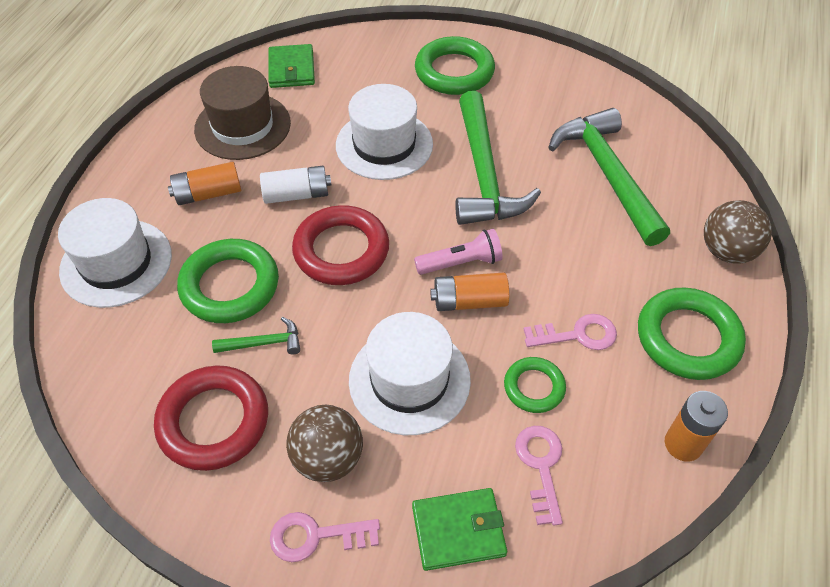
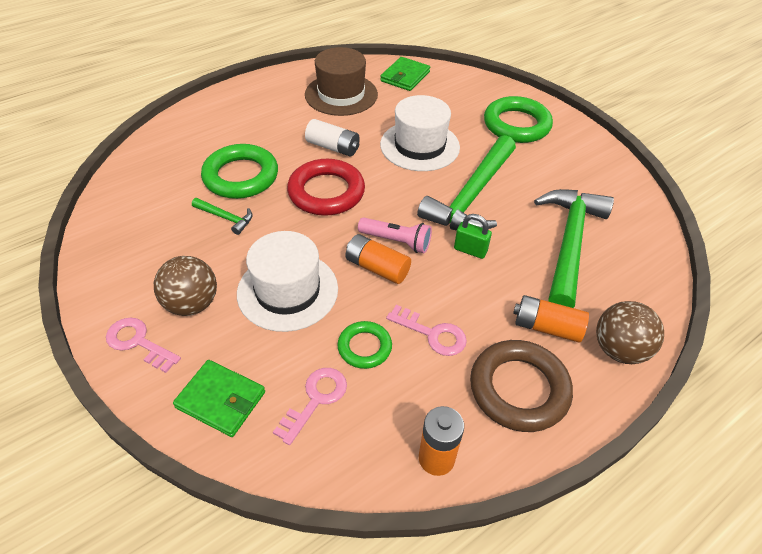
camera: 35 degrees right, 5 degrees down
(116, 263) = (195, 132): white hat -> none
(208, 194) = (282, 121): orange battery -> orange battery (547, 327)
(214, 421) = (154, 243): red ring -> none
(533, 231) = (470, 250): none -> green padlock
(687, 338) = (519, 389): green ring -> brown ring

